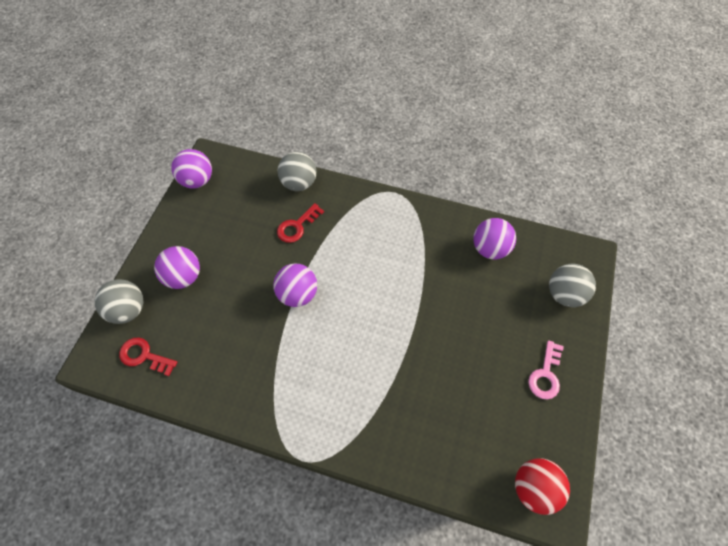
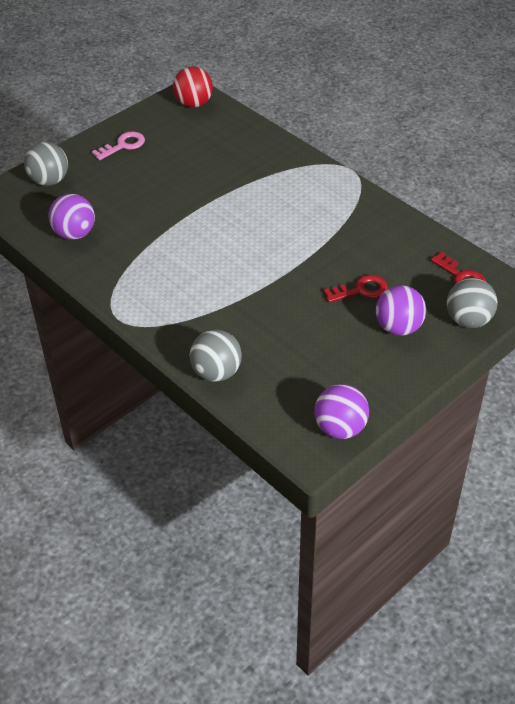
camera: 150 degrees left, 15 degrees down
(297, 226) = (249, 327): red key -> red key (361, 290)
(297, 294) = (288, 269): purple ball -> none

